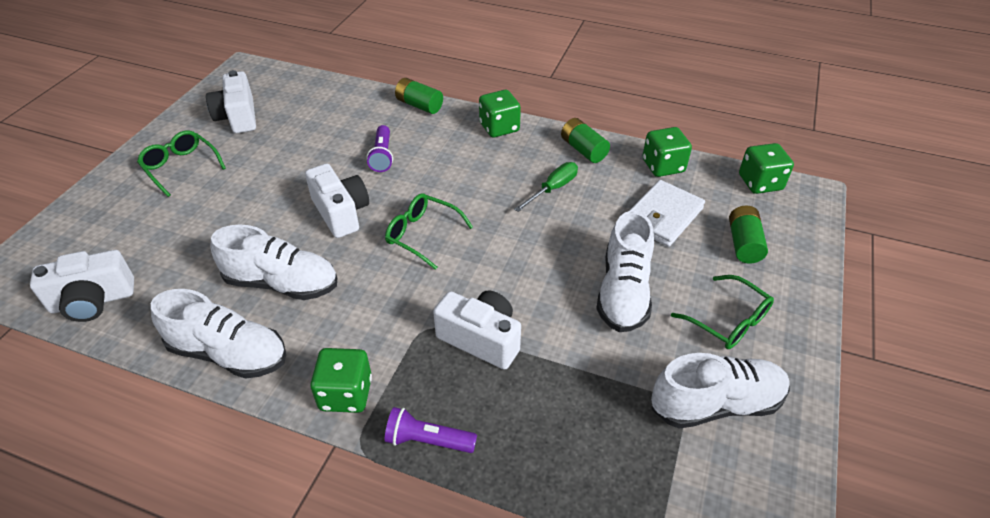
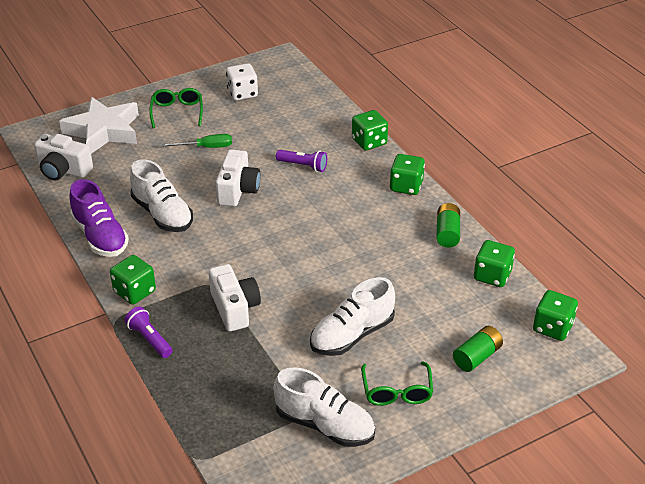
camera: 40 degrees right, 5 degrees down
(104, 229) = (103, 131): none -> white star
(229, 353) = (100, 236): white shoe -> purple shoe
(238, 117) = (242, 93): white camera -> white dice
(382, 156) = (303, 166): purple flashlight -> purple flashlight turned 105 degrees counterclockwise
(419, 105) = (369, 142): green battery -> green dice
(422, 234) = (270, 230): green glasses -> none
(553, 189) = (390, 248): green screwdriver -> green screwdriver (206, 147)
(663, 216) = (443, 307): white wallet -> none

